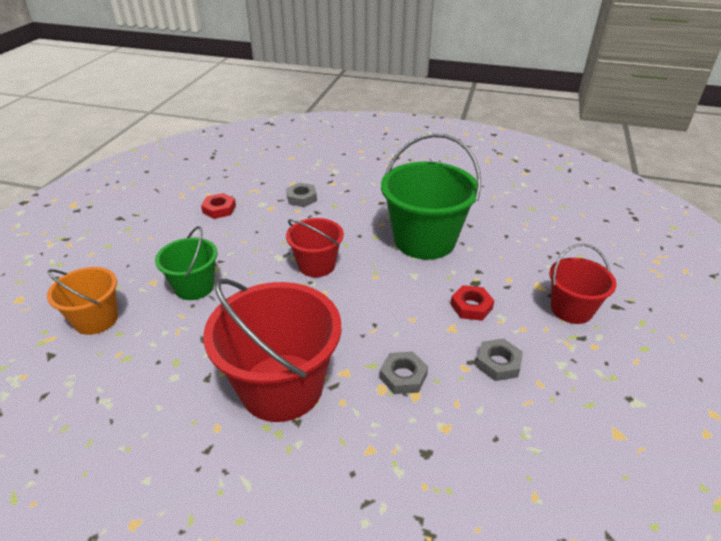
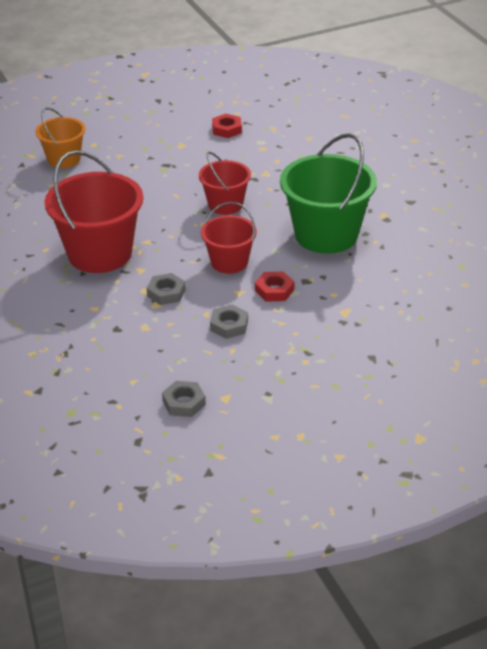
camera: 50 degrees right, 0 degrees up
(194, 287) = (136, 172): green bucket -> none
(301, 198) = (295, 153): grey nut -> grey nut (184, 403)
(571, 309) = (336, 337): red bucket -> red bucket (229, 262)

